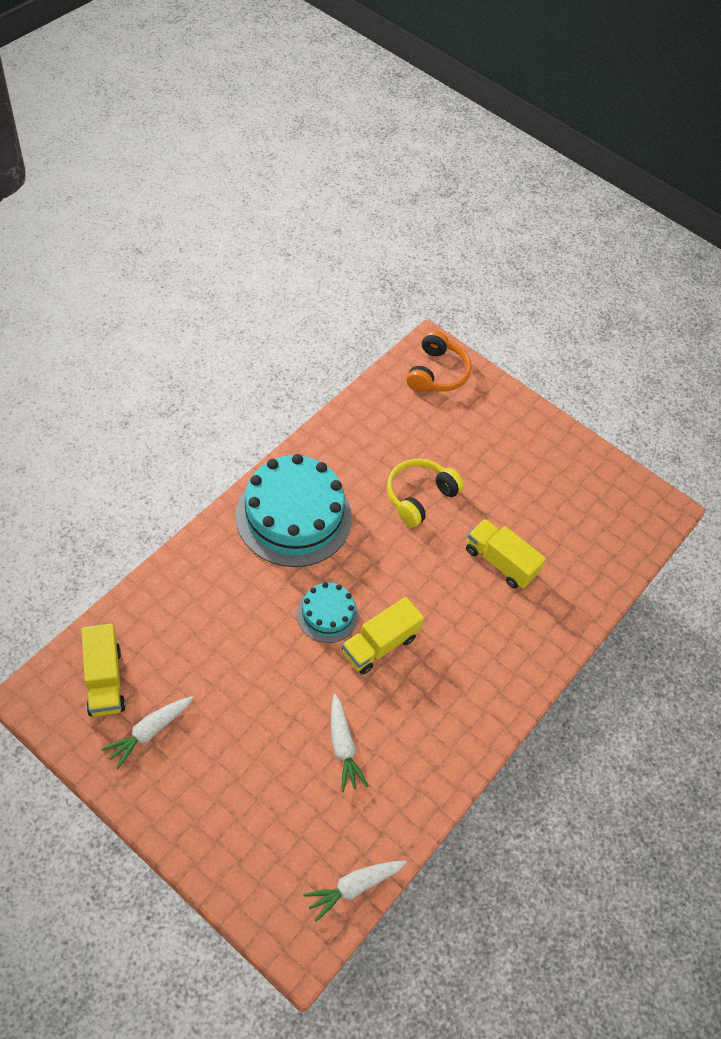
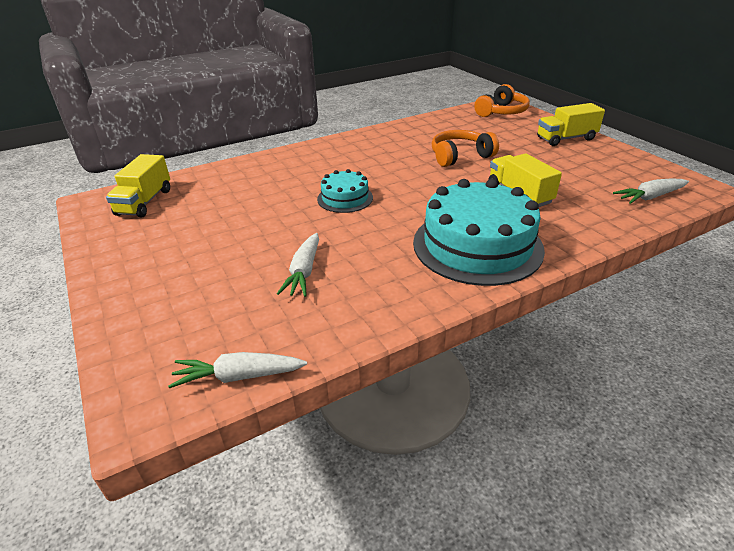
camera: 30 degrees right, 20 degrees down
(149, 732) = (149, 232): white carrot -> white carrot (649, 197)
(293, 516) = (352, 153): turquoise cake -> turquoise cake (477, 245)
(379, 645) = (380, 220): yellow truck -> yellow truck (566, 139)
(419, 496) = (460, 156): yellow headphones -> orange headphones

